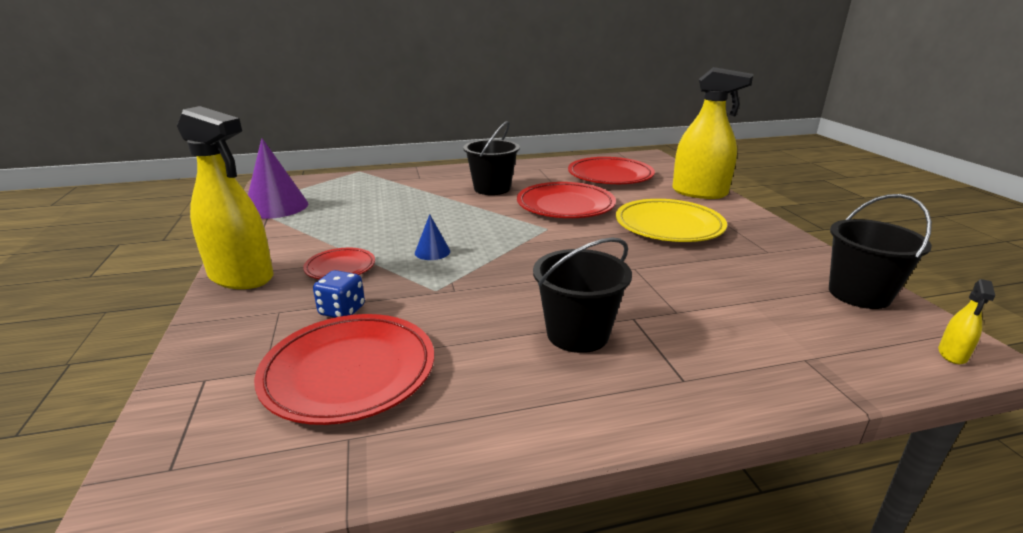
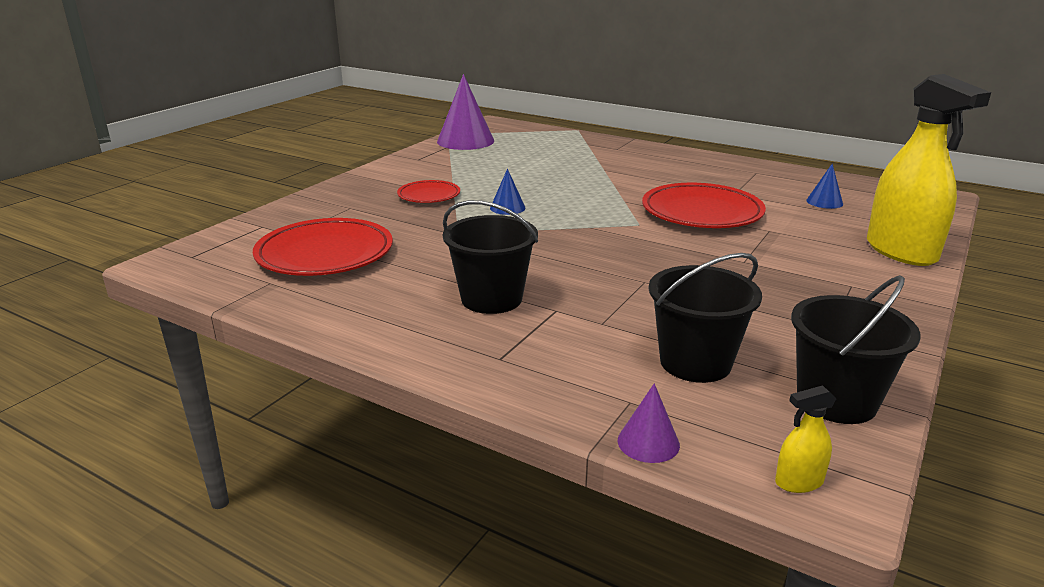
camera: 45 degrees right, 0 degrees up
(241, 277) = (366, 180): yellow spray bottle -> none
(342, 311) = (381, 221): blue dice -> none
(492, 188) = (663, 176): black bucket -> black bucket (695, 362)
(610, 176) = (824, 202): red plate -> blue cone
(669, 226) = (771, 265): yellow plate -> none
(870, 381) = (648, 442): none -> purple cone

